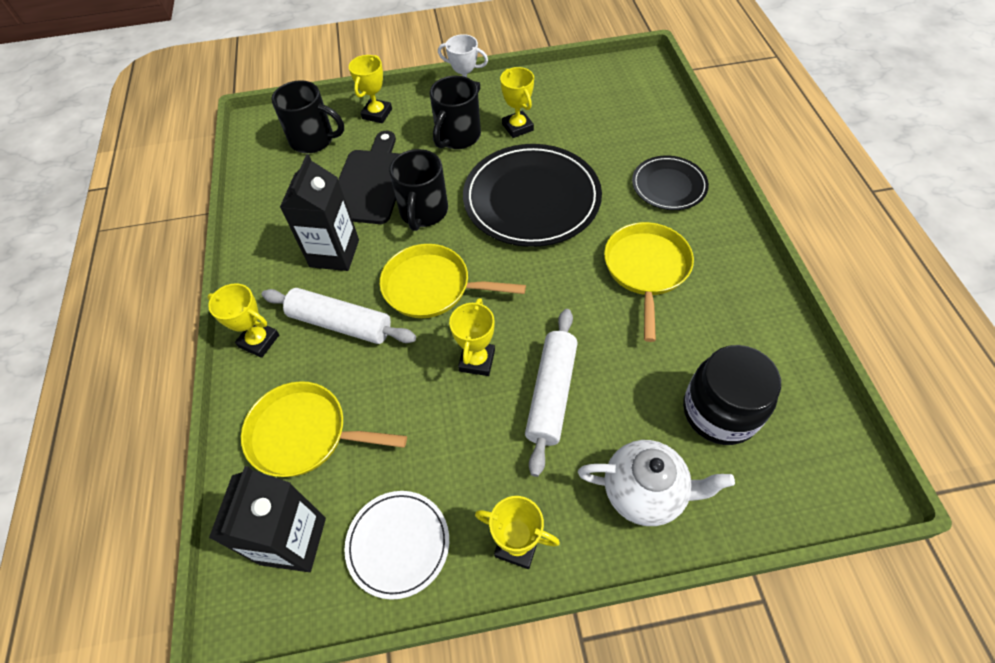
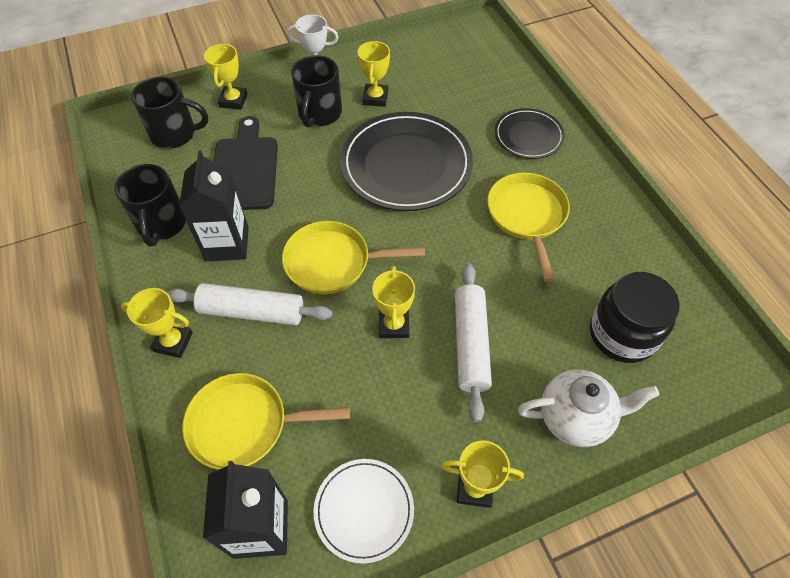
camera: 15 degrees left, 0 degrees up
(423, 212) = (305, 191): black mug -> black mug (162, 224)
(517, 127) = (375, 98): yellow trophy -> yellow trophy turned 45 degrees clockwise

